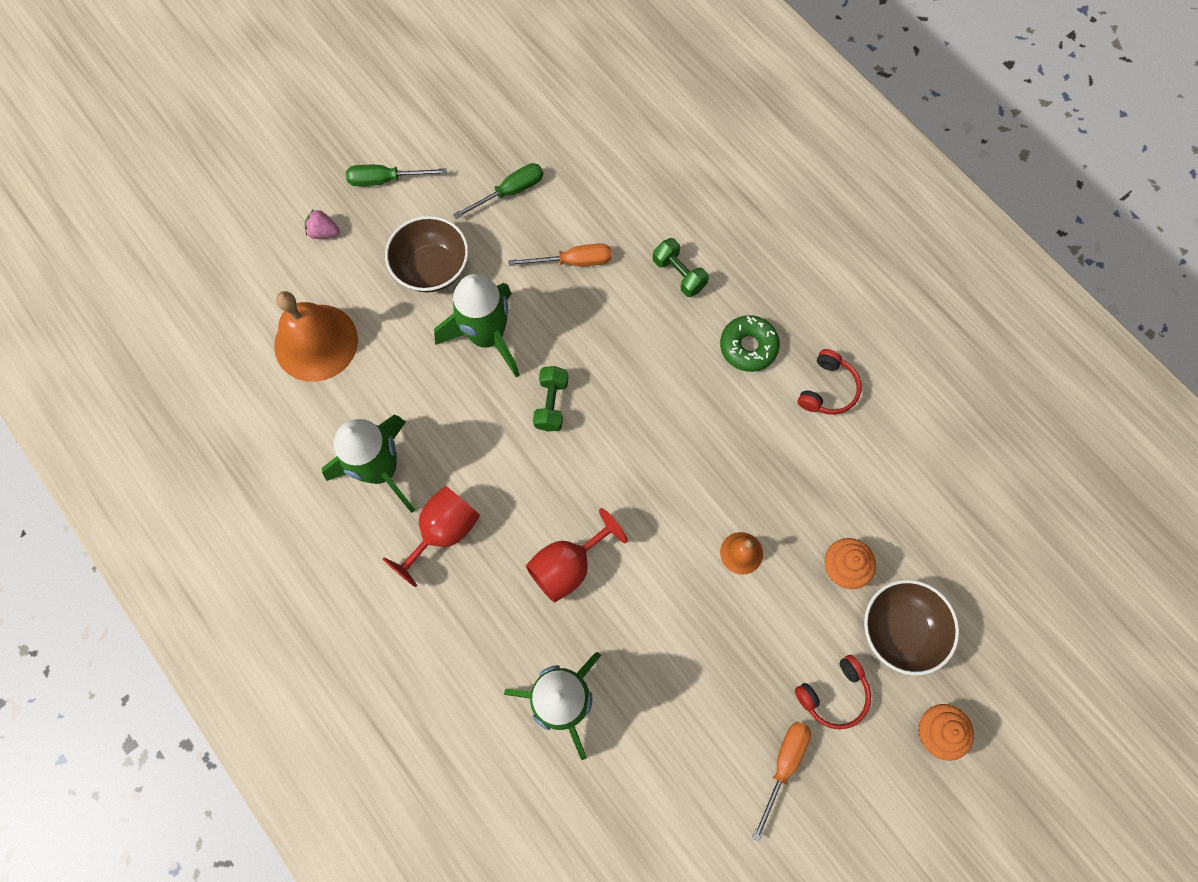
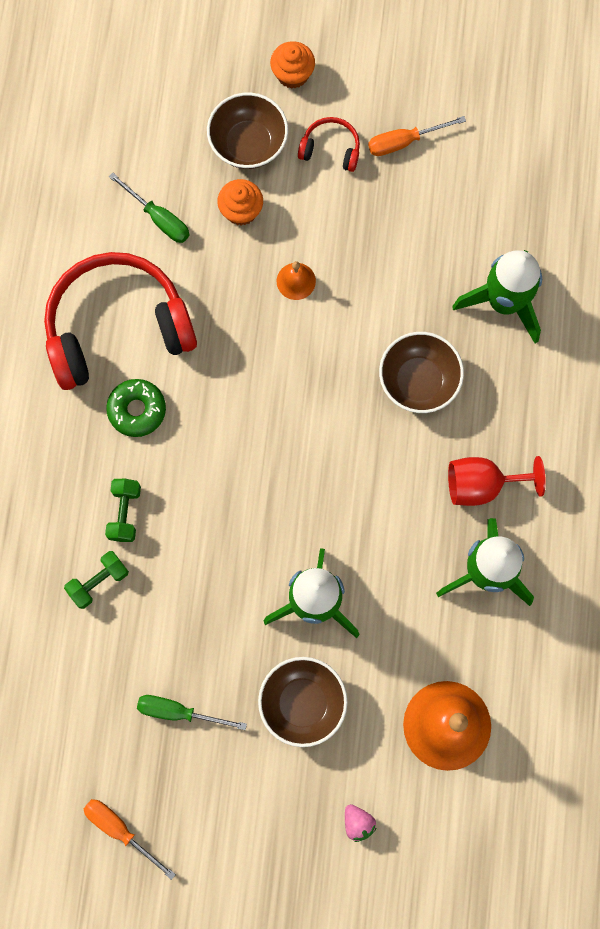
camera: 135 degrees left, 5 degrees up
(385, 180) = (265, 824): green screwdriver -> green screwdriver (159, 218)
(551, 404) = (319, 504): green dumbbell -> green dumbbell (98, 582)
(568, 566) = (418, 381): red goblet -> brown bowl
(573, 261) = (191, 601): orange screwdriver -> orange screwdriver (120, 830)
(827, 389) = (117, 328): red headphones -> red headphones, size x2.33

